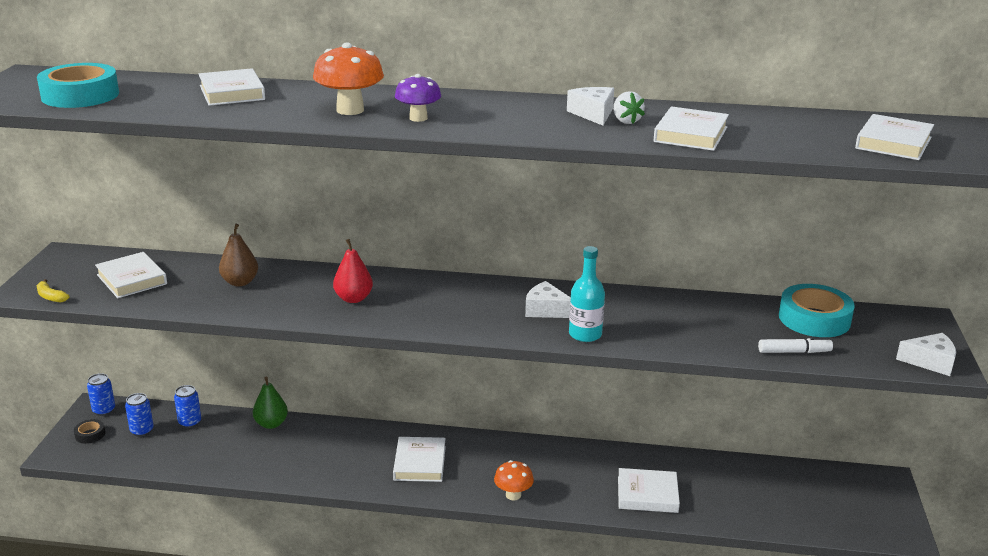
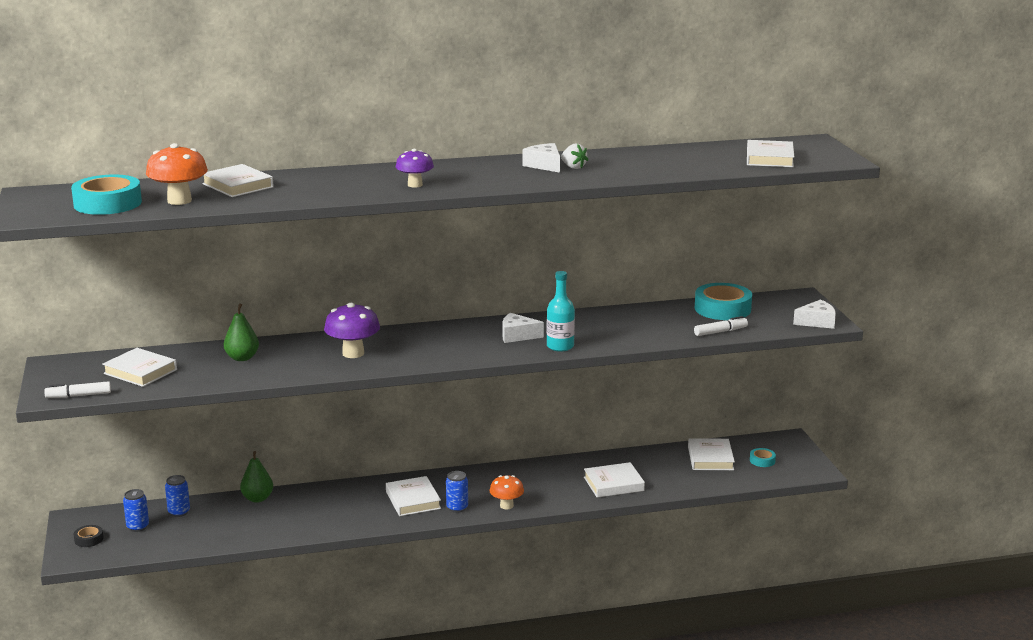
camera: 20 degrees left, 5 degrees down
(51, 297) = (79, 396): yellow banana -> white marker
(104, 410) = (85, 519): blue can -> blue can (457, 508)
(240, 282) = (242, 358): brown pear -> green pear
(350, 110) = (354, 186): orange mushroom -> orange mushroom (179, 201)
(353, 298) = (353, 353): red pear -> purple mushroom
(691, 134) = (628, 170): white book -> white book (710, 458)
(840, 504) = (762, 460): none -> turquoise tape

